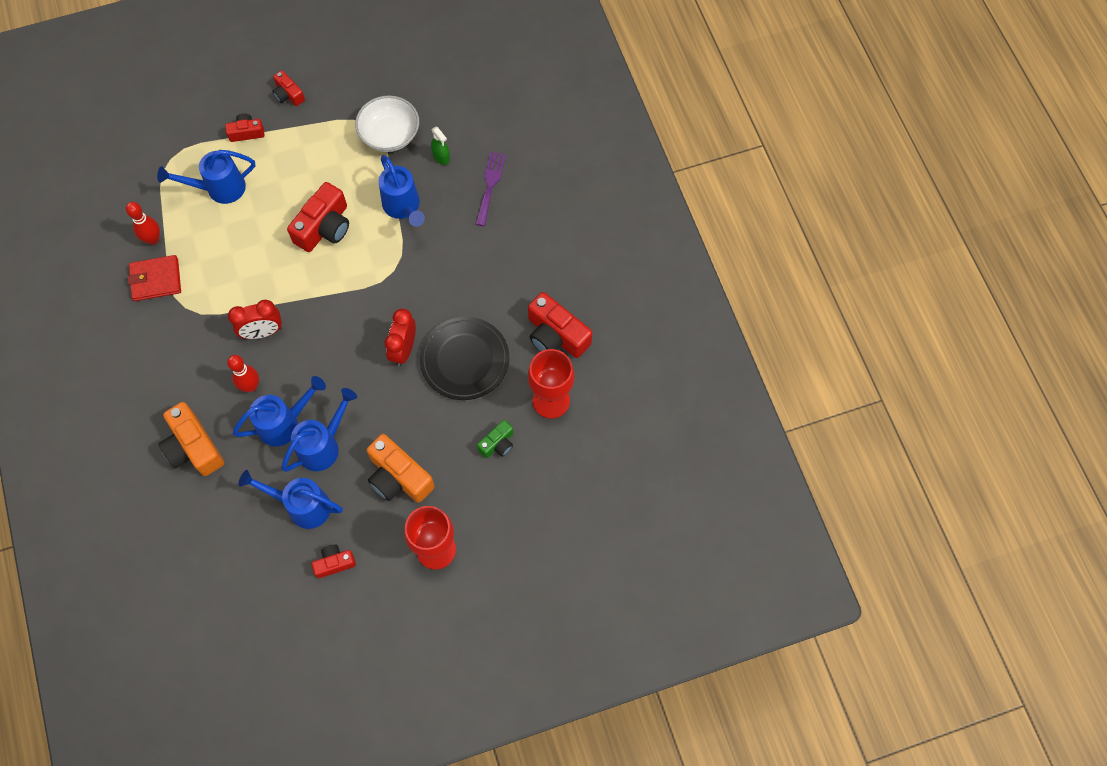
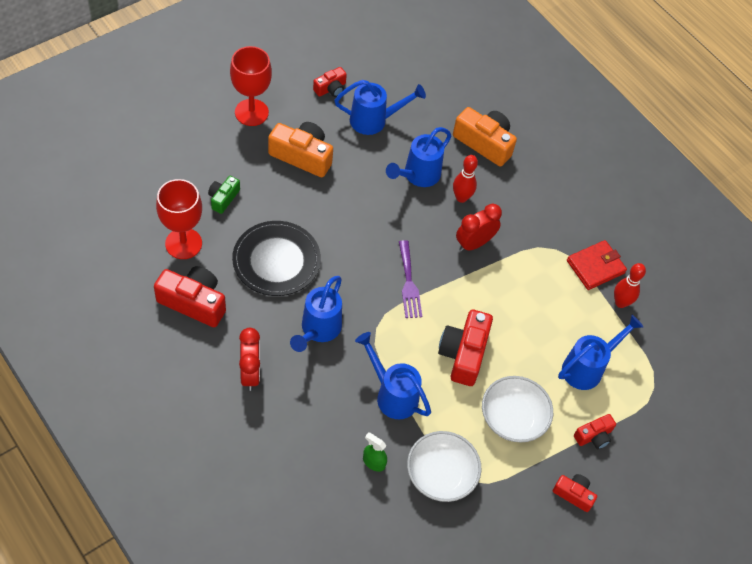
camera: 155 degrees right, 10 degrees down
(308, 163) = (513, 418): none -> white bowl
(323, 446) = (376, 166): blue watering can -> blue watering can (318, 330)
(404, 349) = (337, 257): red clock -> red clock (250, 373)
(490, 185) = (308, 443): purple fork -> purple fork (409, 283)

